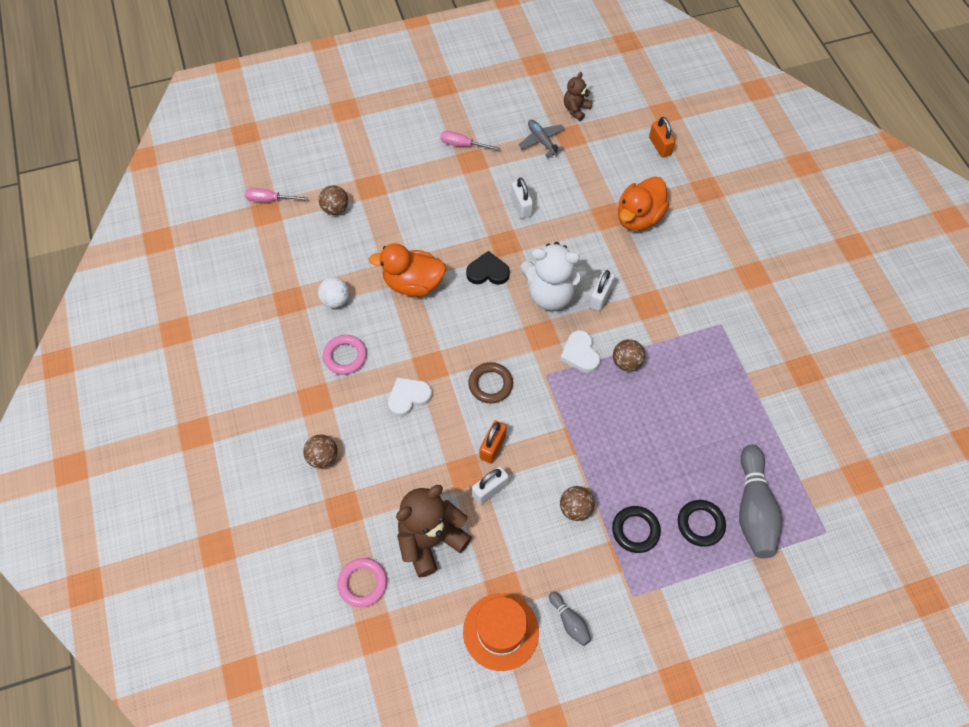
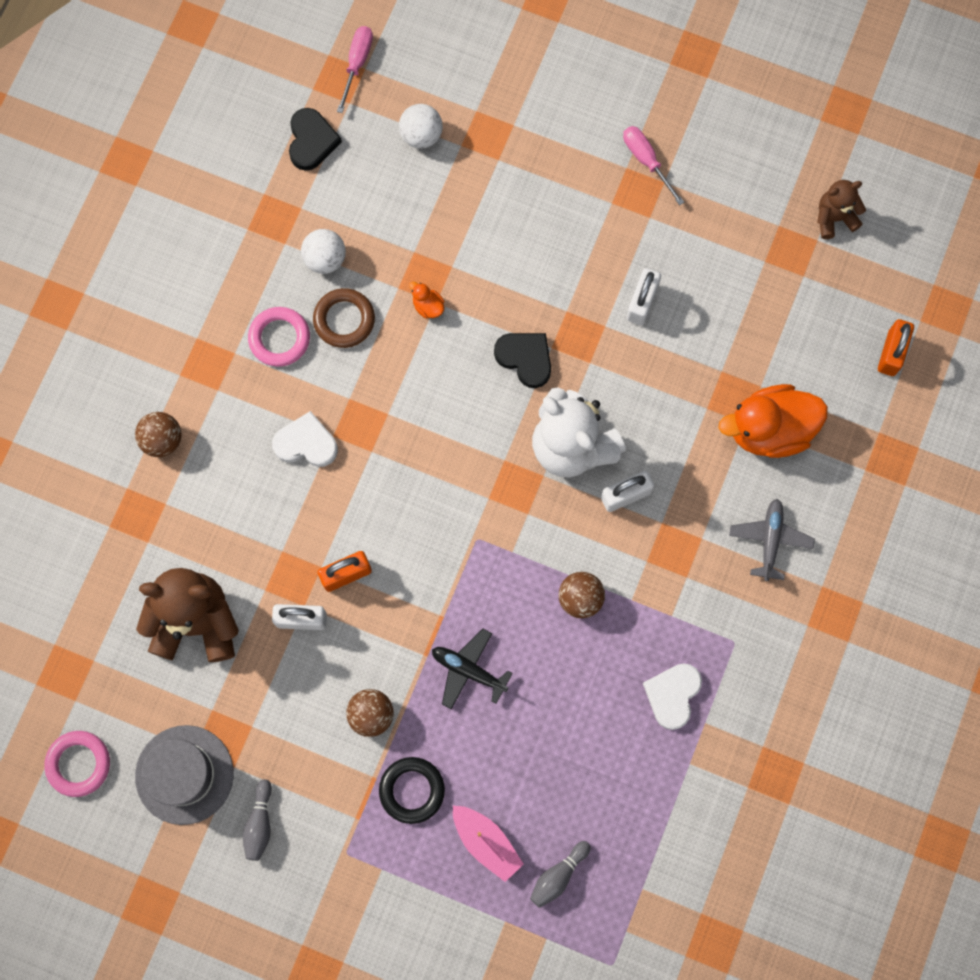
camera: 40 degrees right, 15 degrees up
(270, 199) = (357, 63): pink screwdriver -> pink screwdriver turned 60 degrees clockwise
(277, 250) = (311, 141): none -> black heart
(335, 209) = (421, 135): brown ball -> white ball
(362, 583) = (93, 611): pink ring -> pink ring (78, 764)
(413, 283) = (428, 306): orange duck -> orange duck, size x0.40
(490, 384) = (406, 500): brown ring -> brown ring (344, 320)
(501, 631) = (184, 774): orange hat -> grey hat
(542, 141) = (749, 231): grey plane -> grey plane (770, 540)
(580, 354) = (538, 545): white heart -> white heart (672, 695)
(605, 443) = (468, 670): none -> black plane
(700, 524) = (486, 842): black ring -> pink boat
(753, 509) = (558, 875): grey bowling pin -> grey bowling pin, size x0.49

